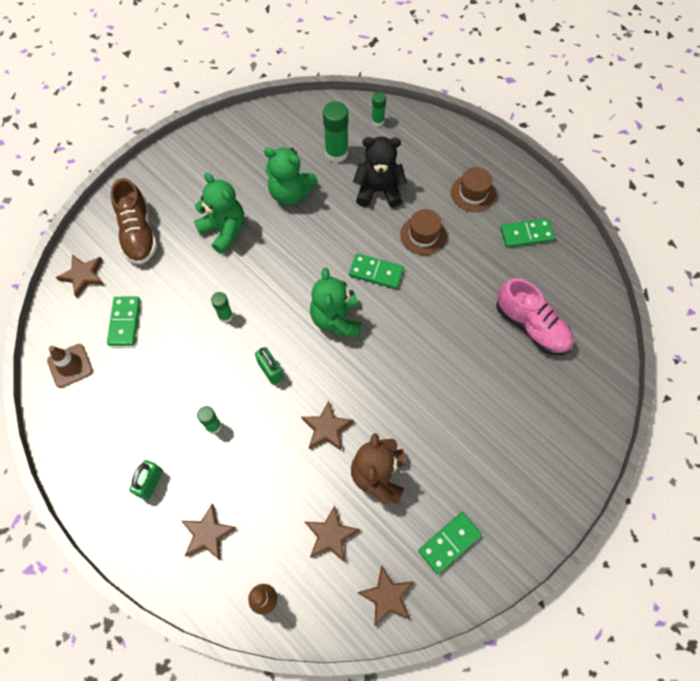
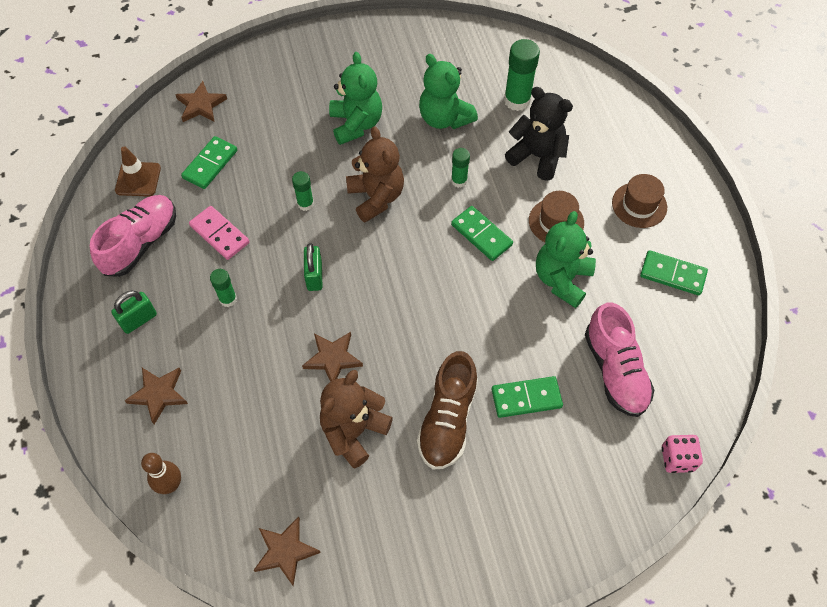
camera: 30 degrees right, 5 degrees down
(109, 418) = (141, 243): none -> pink shoe
(138, 233) = (274, 90): brown shoe -> brown shoe (447, 420)
(171, 376) = (220, 234): none -> pink domino
(278, 283) = (376, 197): none -> brown teddy bear
(330, 535) = (270, 461): brown star -> none
(336, 319) = (411, 260): green teddy bear -> green teddy bear (562, 279)
(377, 121) = (581, 88): green glue stick -> green glue stick (459, 181)
(449, 543) = (382, 537): green domino -> green domino (526, 398)
(609, 367) = (677, 459): none -> pink dice

